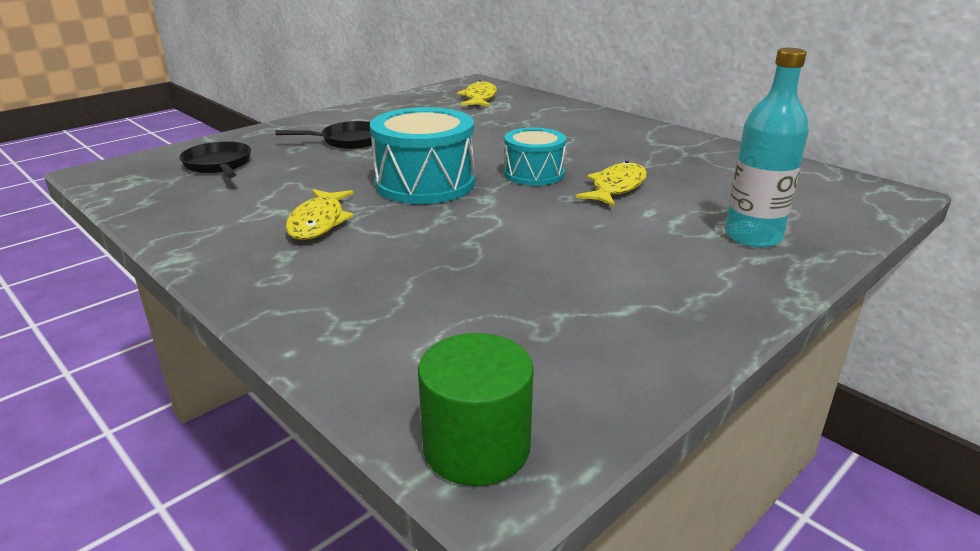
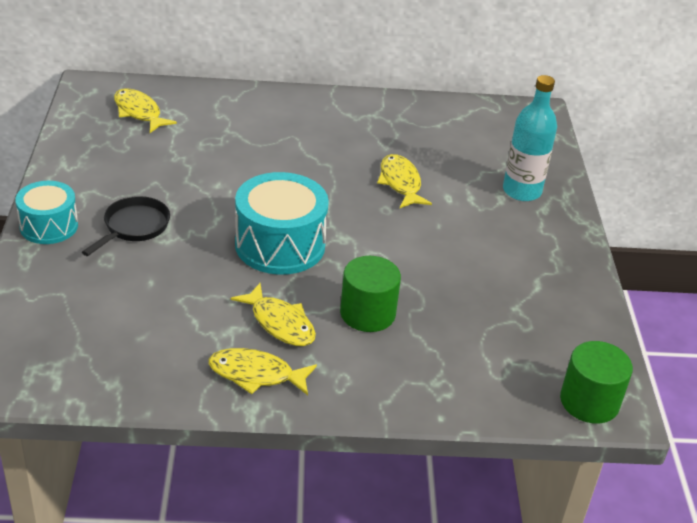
camera: 50 degrees left, 10 degrees up
(219, 165) = (83, 314): black pan -> none
(230, 241) = (256, 374): none -> yellow fish
(399, 248) = (367, 313): none -> green cylinder
(534, 174) = (332, 195): turquoise drum -> turquoise drum (49, 226)

